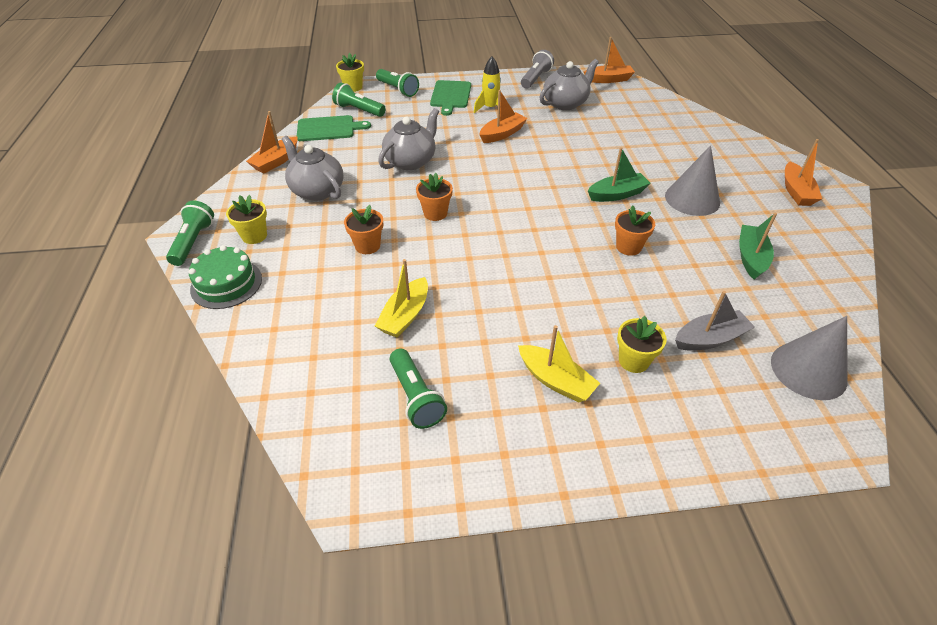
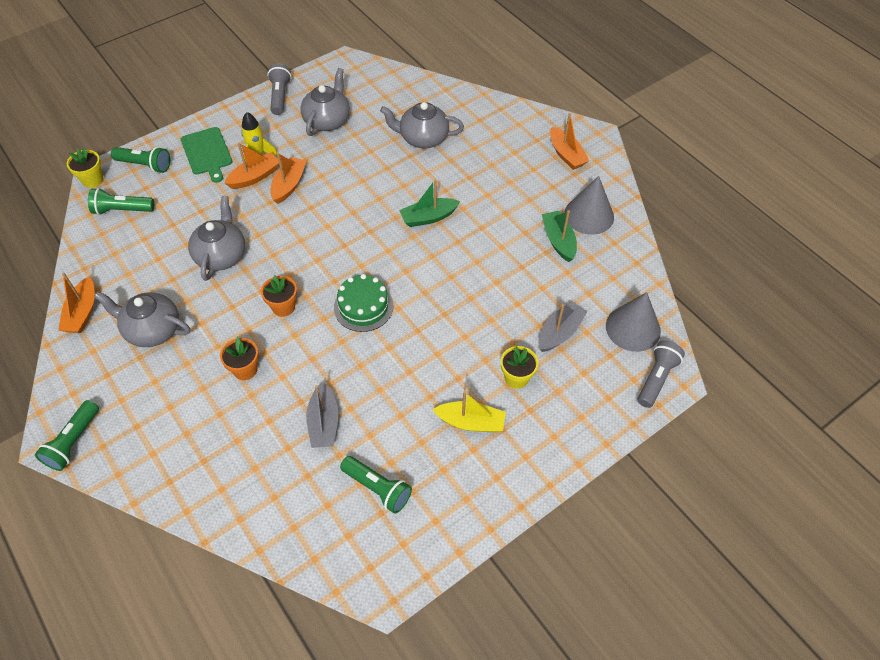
camera: 30 degrees left, 10 degrees up
(193, 242) = (73, 442): green flashlight -> green flashlight turned 135 degrees counterclockwise
(226, 284) = (143, 469): green cake -> green cake (363, 306)
(254, 236) = (129, 408): yellow flower pot -> none
(328, 129) = (107, 248): green cutting board -> none
(405, 316) = (324, 423): yellow boat -> grey boat
(608, 79) = (352, 72): orange boat -> orange boat (255, 177)
(617, 194) = (428, 217): green boat -> green boat turned 150 degrees counterclockwise
(628, 247) = (464, 271): orange flower pot -> none
(647, 138) = (423, 138): none -> grey teapot
(692, 199) = (490, 197): grey cone -> grey cone (589, 215)
(819, 436) = (656, 378): none -> grey flashlight

